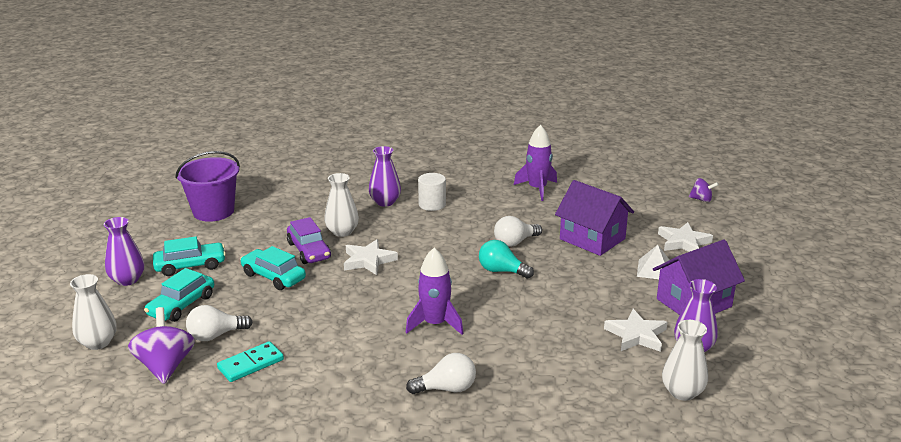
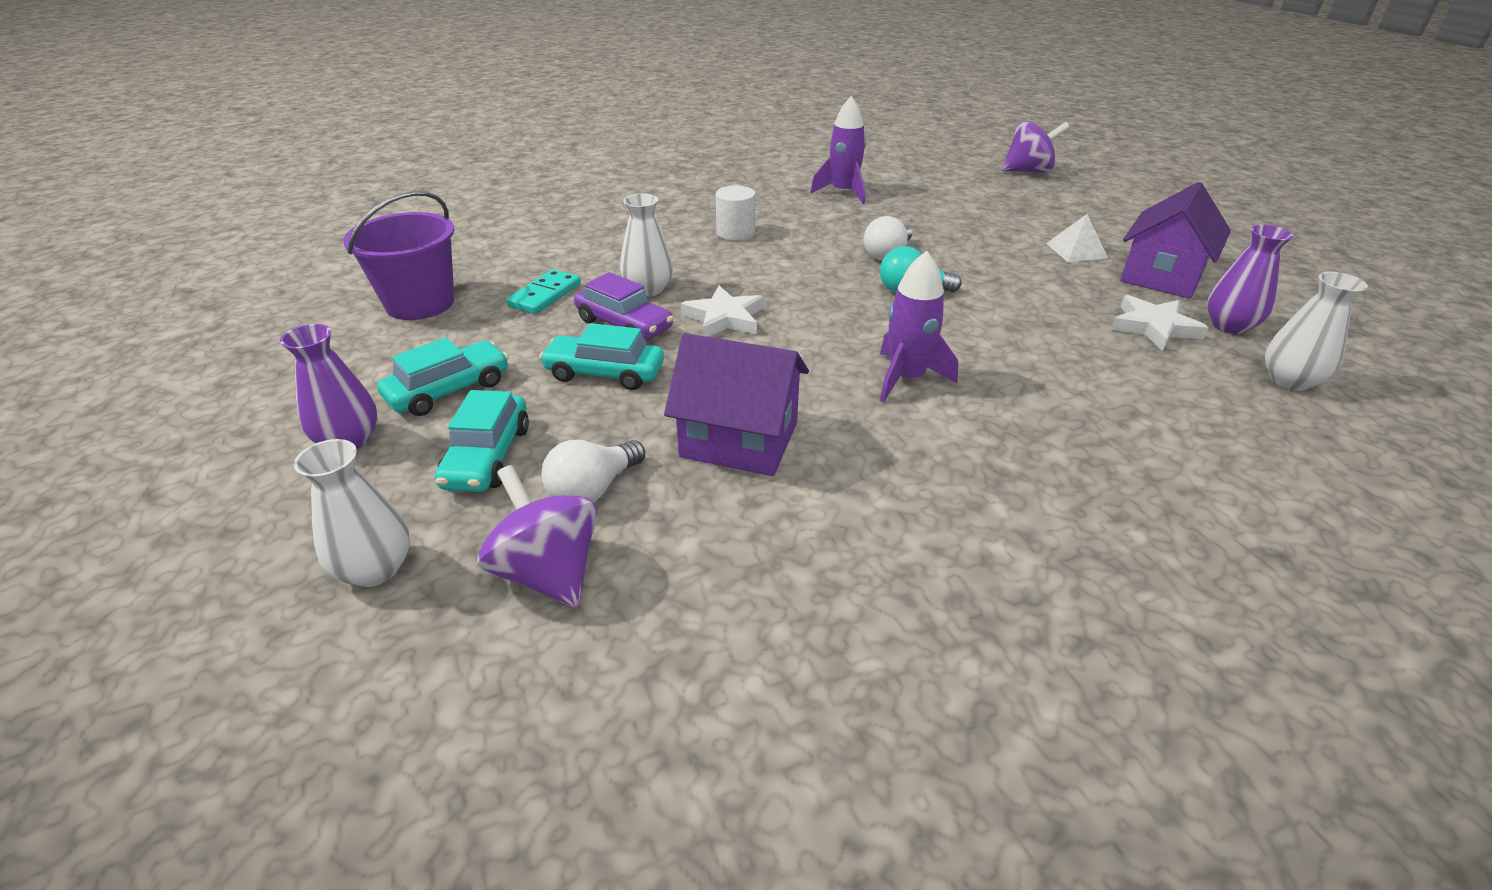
camera: 25 degrees left, 10 degrees up
(250, 364) = (698, 519): turquoise domino -> turquoise domino (545, 295)
(385, 202) = (670, 242): purple vase -> none
(446, 389) = (1025, 464): white light bulb -> none
(592, 239) = (969, 232): purple house -> purple house (739, 439)
(683, 242) = (1067, 216): white star -> none
(701, 199) = (1028, 171): purple spinning top -> purple spinning top, size x1.82

